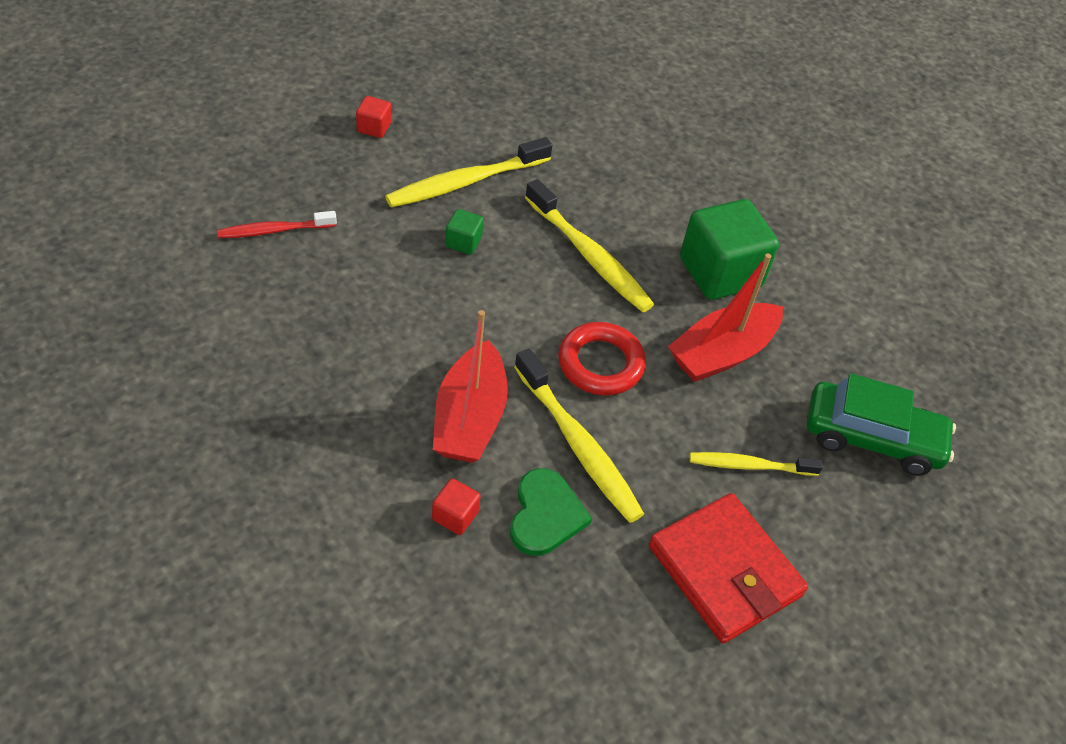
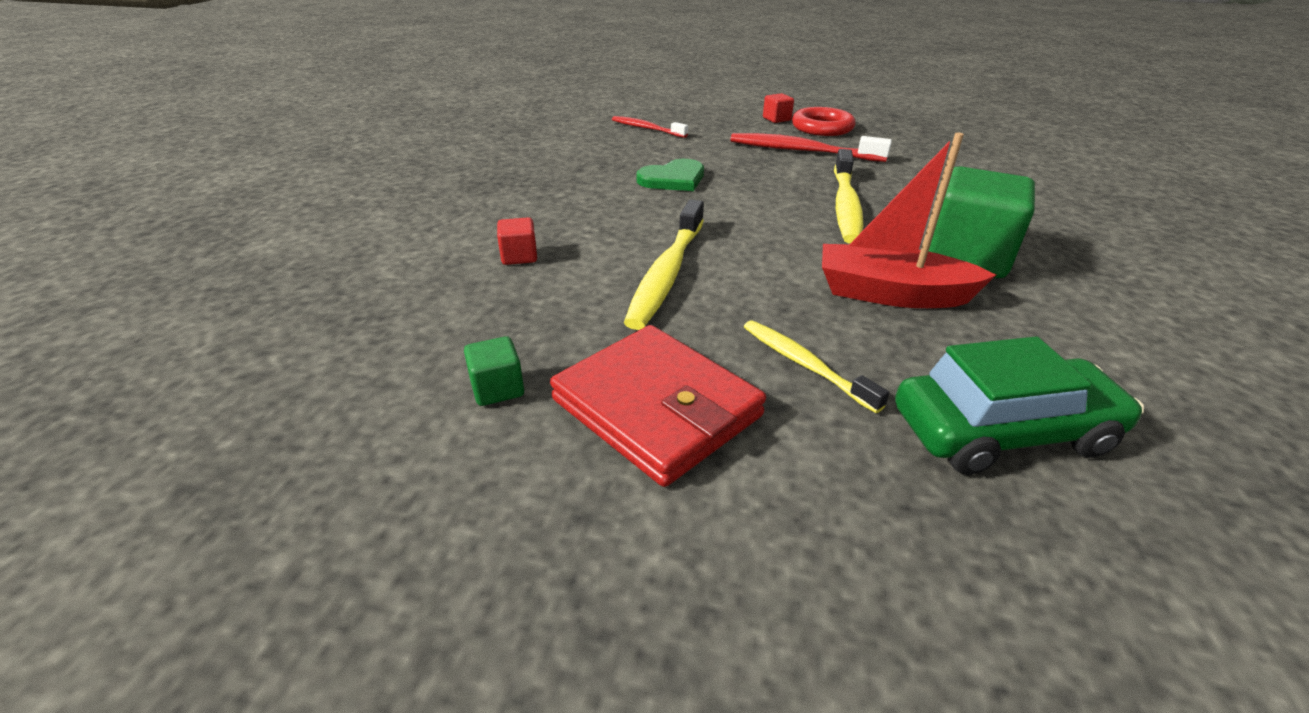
camera: 55 degrees right, 15 degrees down
(463, 242) = (755, 168): green cube -> green cube (497, 389)
(465, 182) = (802, 151): yellow toothbrush -> red toothbrush
(469, 418) = (615, 226): red boat -> none
(545, 515) = (575, 289): green heart -> green heart (673, 179)
(600, 363) = (761, 249): red ring -> red ring (822, 128)
(725, 571) = (657, 408): red wallet -> red wallet turned 60 degrees counterclockwise
(872, 438) = (1002, 431): green car -> green car turned 75 degrees counterclockwise

